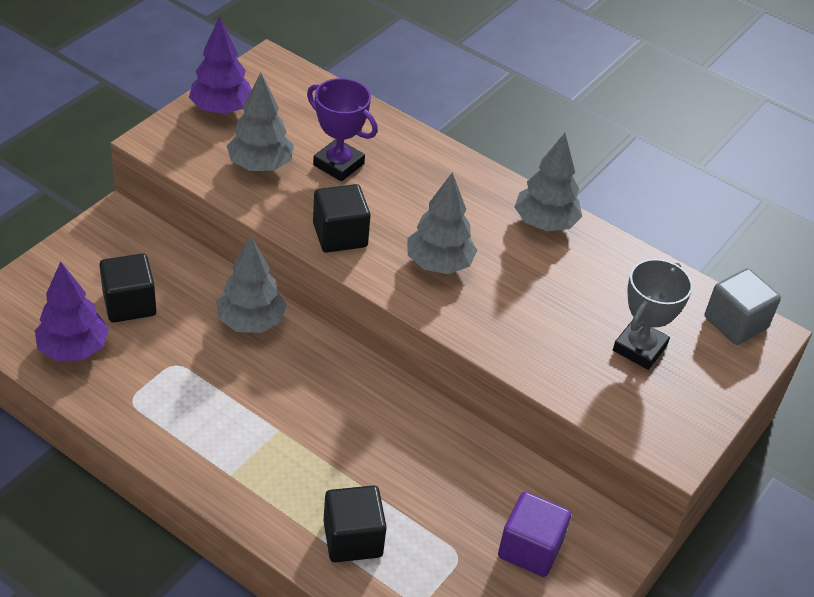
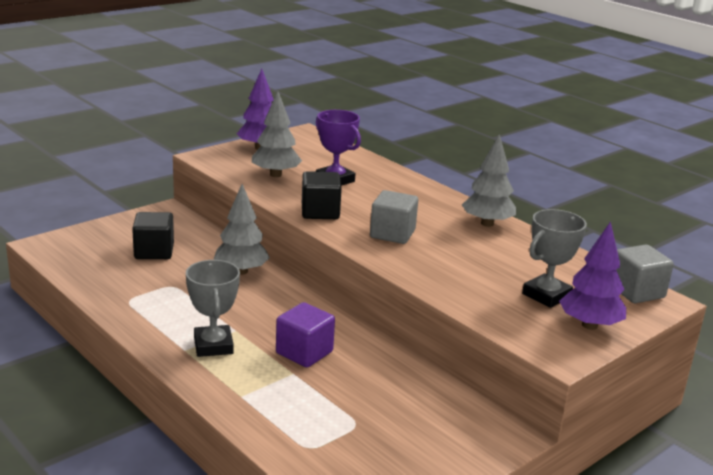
camera: 15 degrees right, 20 degrees down
(74, 349) = (100, 269): purple tree -> purple tree (589, 325)
(261, 461) = (213, 345): none -> grey trophy
(352, 539) = (268, 400): black cube -> none
(439, 264) = (392, 234): grey tree -> grey cube
(530, 549) = (422, 429): purple cube -> purple cube (304, 352)

